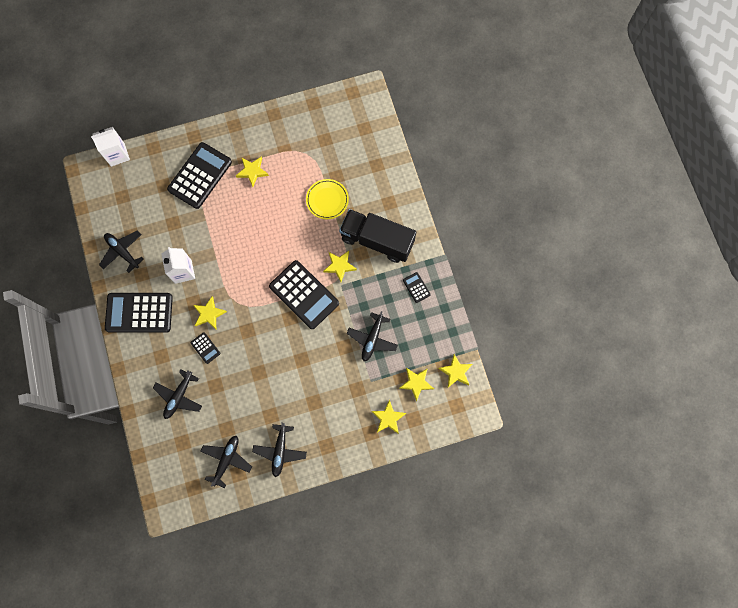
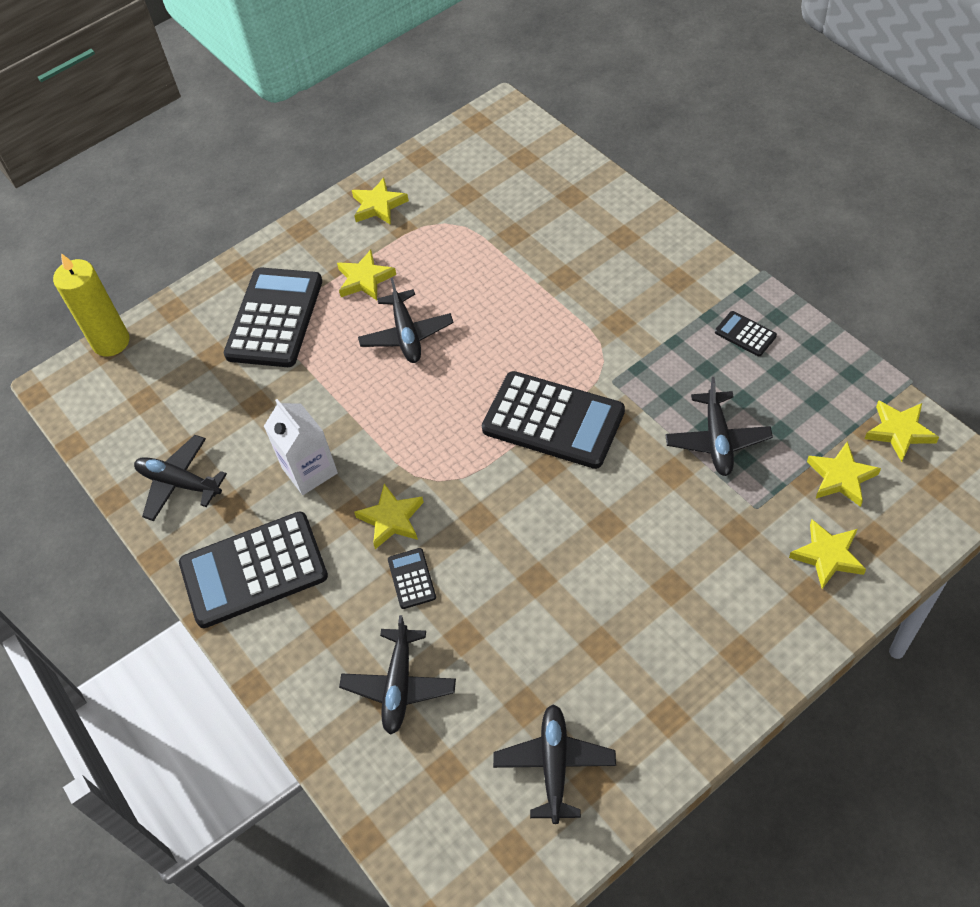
camera: 15 degrees left, 20 degrees down
(117, 154) = (111, 342): white carton -> yellow candle
(205, 348) = (412, 578): black calculator -> black calculator turned 135 degrees counterclockwise
(280, 451) = (654, 701): black plane -> black plane (406, 335)
(327, 200) = (516, 270): yellow plate -> none
(339, 266) = (592, 354): yellow star -> yellow star (378, 205)
(377, 240) = (635, 294): black truck -> none

